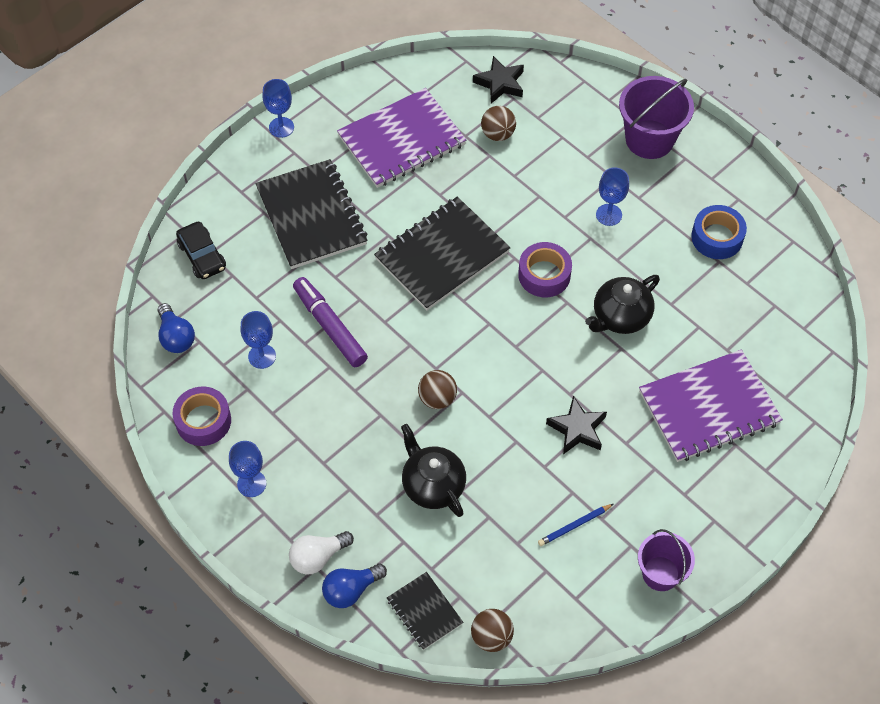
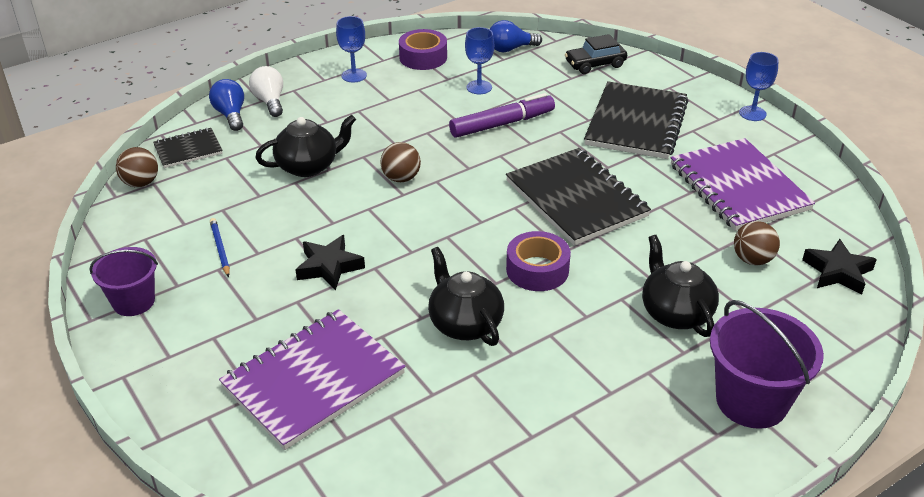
camera: 100 degrees right, 20 degrees down
(311, 216) = (636, 123): black notebook -> black notebook turned 60 degrees counterclockwise
(572, 182) = (675, 313): none -> black teapot
(609, 215) = (621, 338): blue goblet -> none
(709, 408) = (313, 380): purple notebook -> purple notebook turned 60 degrees clockwise
(717, 237) = (572, 442): blue tape -> none

